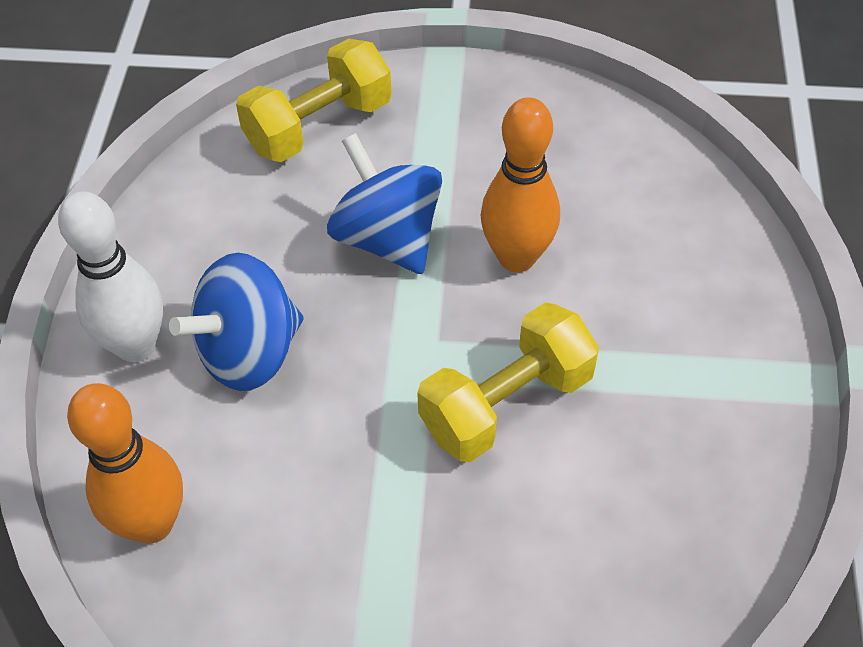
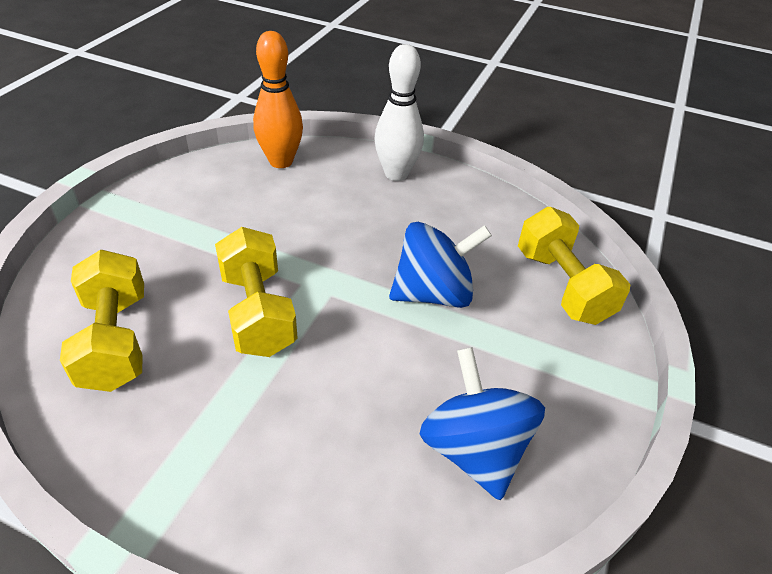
camera: 105 degrees right, 10 degrees down
(249, 352) = (368, 212): blue spinning top -> blue spinning top (474, 449)
(516, 257) = (382, 361): orange bowling pin -> none
(631, 538) = (115, 341): none -> yellow dumbbell

